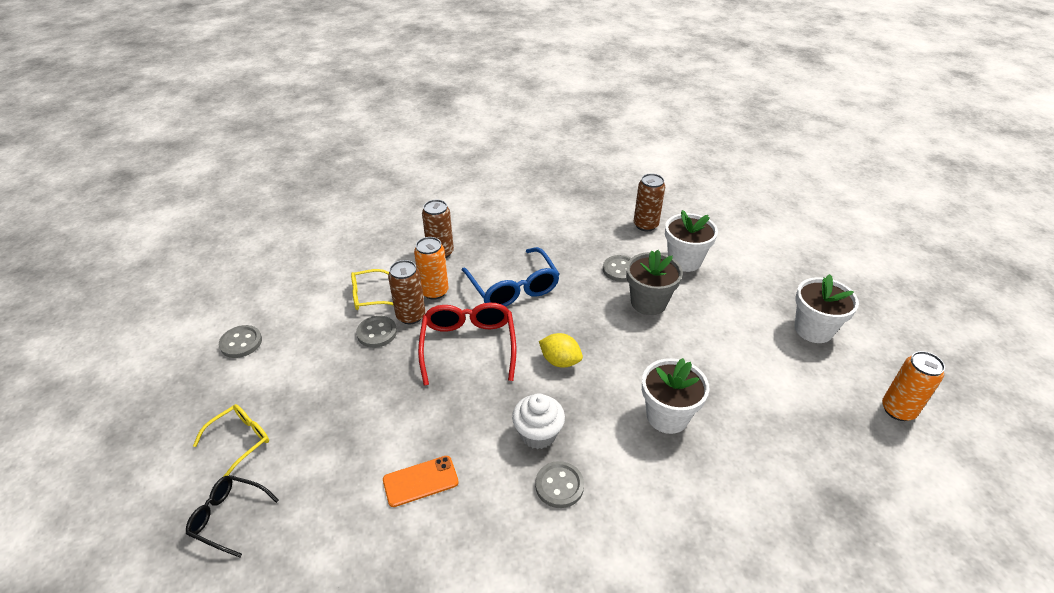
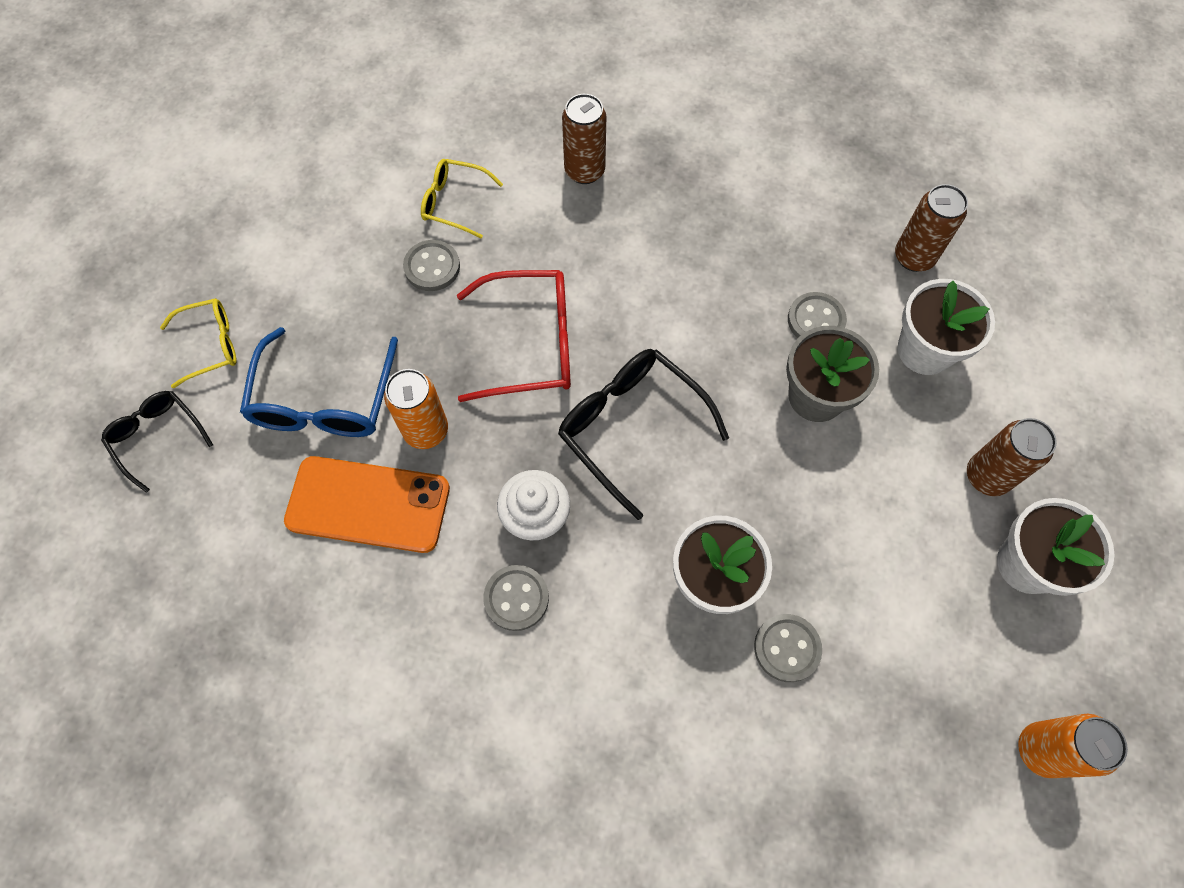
camera: 30 degrees right, 25 degrees up
(241, 343) = (272, 204): grey button -> grey button (787, 648)
(411, 316) = (487, 260): brown can -> brown can (987, 476)
(420, 481) = (368, 504): orange phone -> orange phone, size x1.69
(434, 291) = (539, 235): orange can -> orange can (426, 430)
(468, 346) = (531, 344): red glasses -> red glasses turned 60 degrees clockwise
(513, 288) = (645, 279): blue glasses -> blue glasses (324, 400)
(560, 361) = (631, 427): yellow lemon -> black glasses

